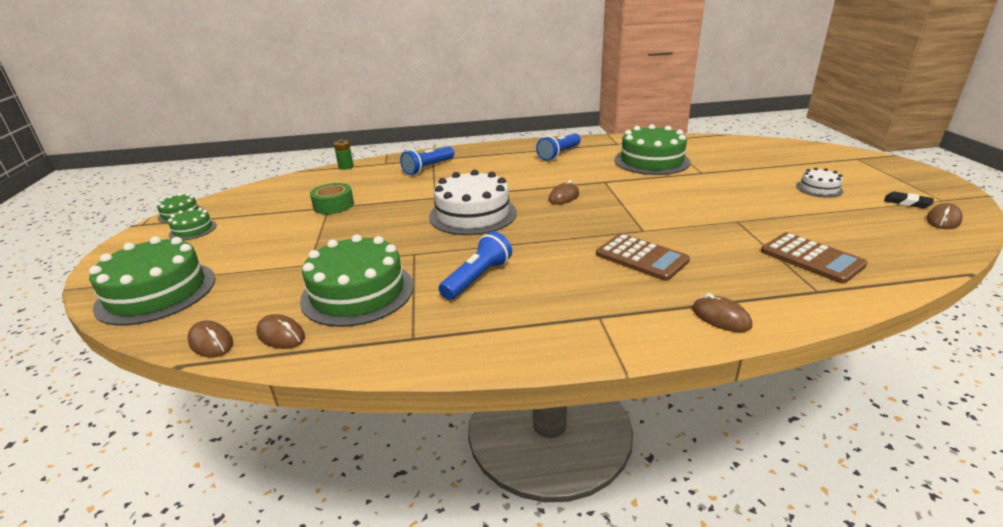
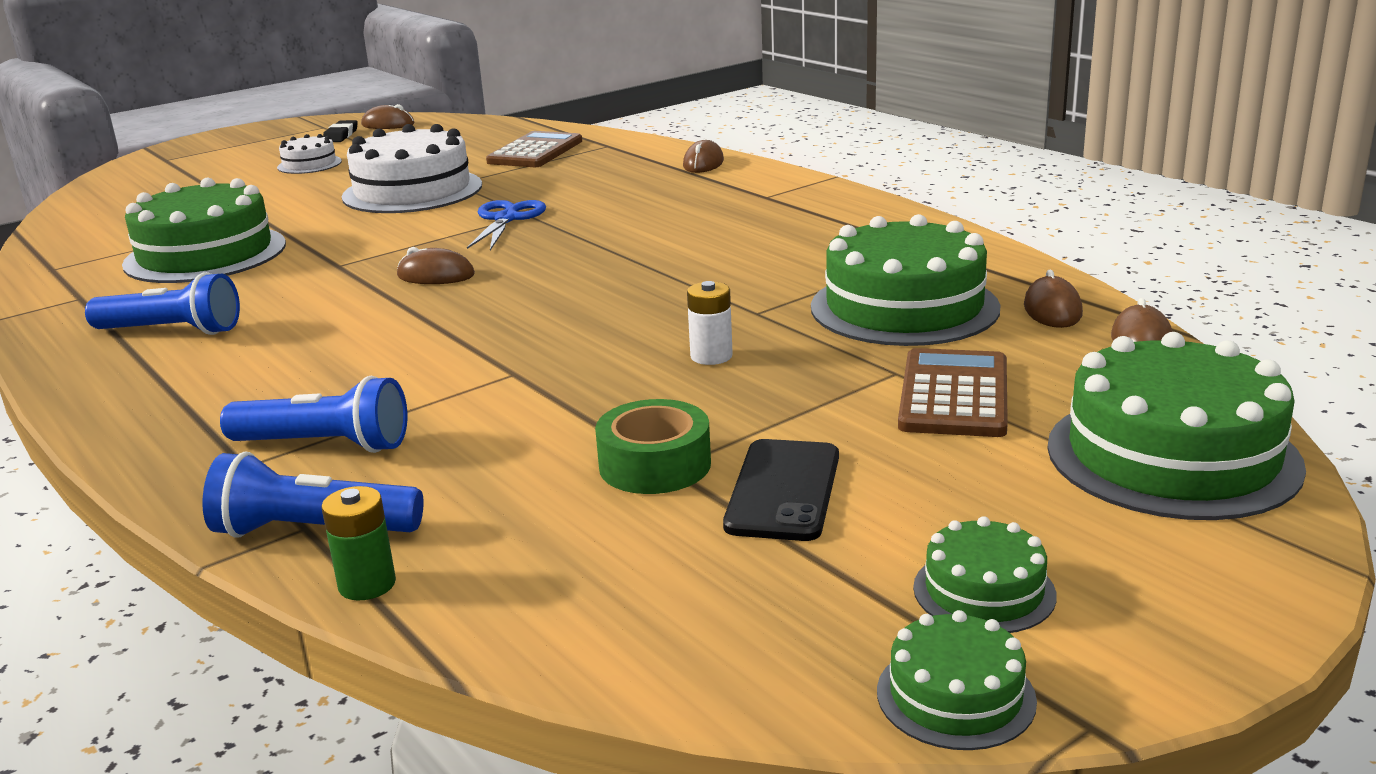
camera: 120 degrees left, 5 degrees down
(284, 219) = (783, 490): none -> black phone
(389, 232) = (711, 356): none -> white battery
(473, 214) = (569, 317): white cake -> white cake (412, 191)
(477, 278) = (768, 258): blue flashlight -> blue flashlight (313, 531)
(639, 223) = (506, 219): none -> blue scissors
(641, 257) = (610, 203): brown calculator -> brown calculator (953, 395)

